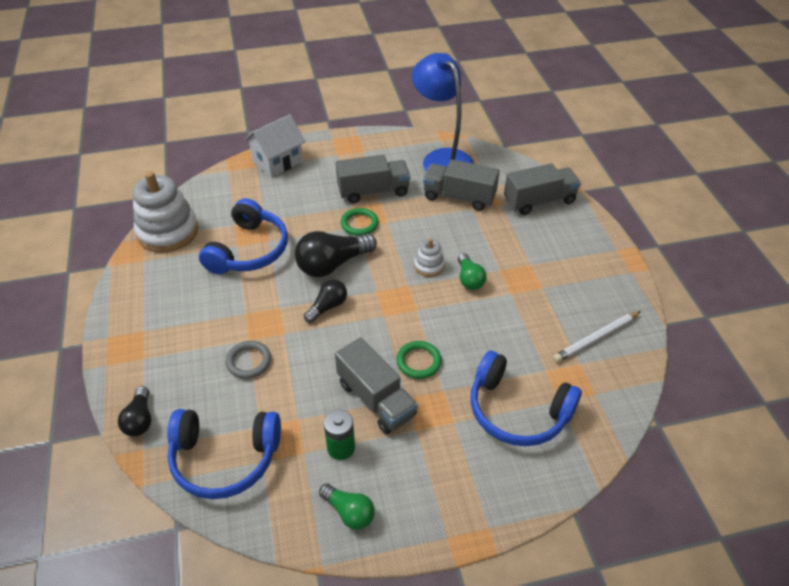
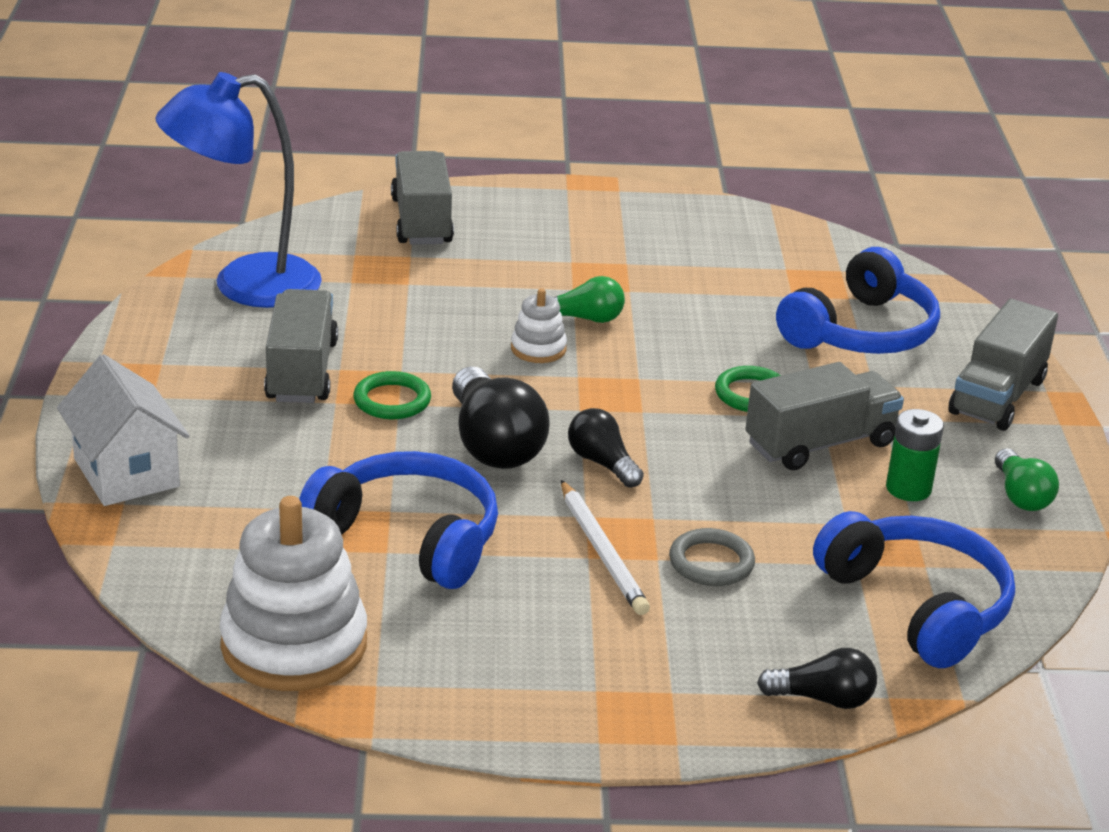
camera: 80 degrees left, 15 degrees down
(224, 459) = (918, 605): blue headphones -> blue headphones turned 45 degrees counterclockwise
(349, 512) = (1021, 496): green light bulb -> green light bulb turned 120 degrees clockwise
(459, 197) = (370, 289): grey truck -> grey truck (997, 396)
(596, 338) = (741, 246): white pencil -> white pencil (601, 551)

